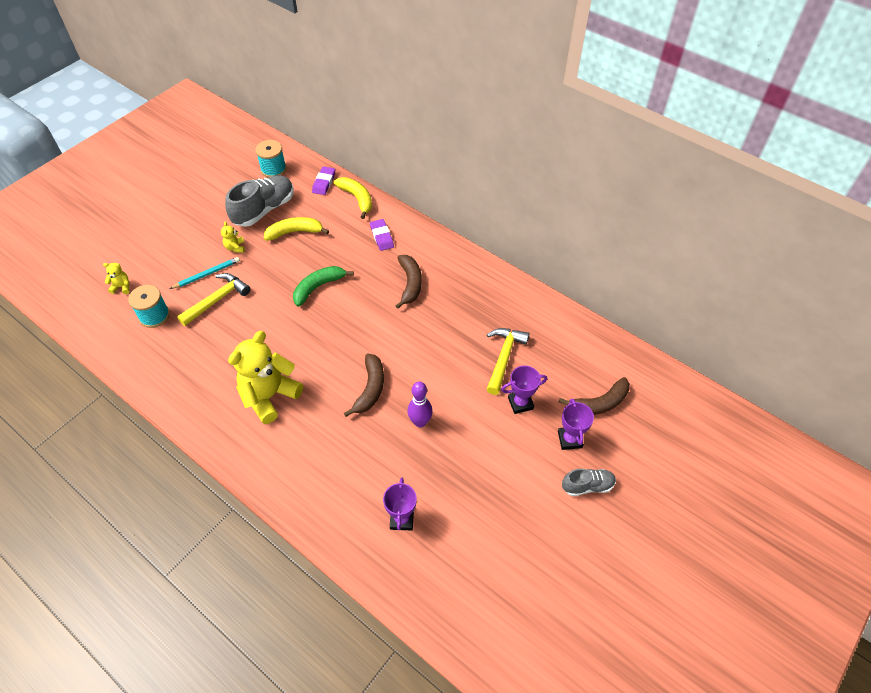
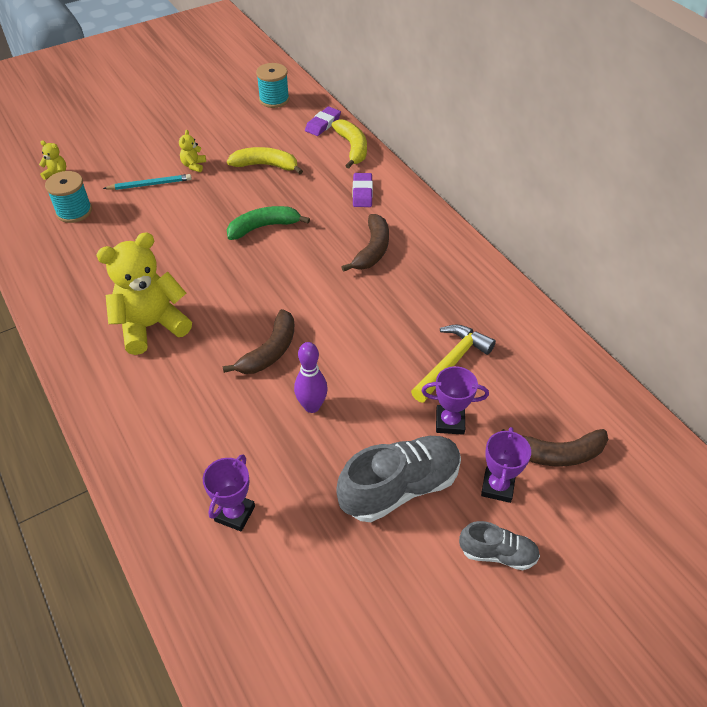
camera: 20 degrees right, 5 degrees down
(217, 299) = (147, 212): yellow hammer -> none
(264, 210) = (244, 136): grey shoe -> grey shoe (400, 487)

